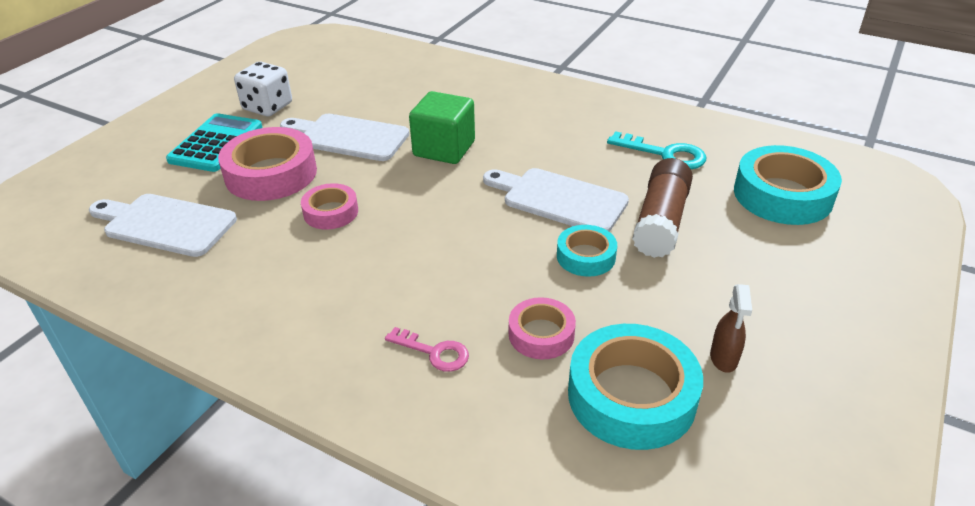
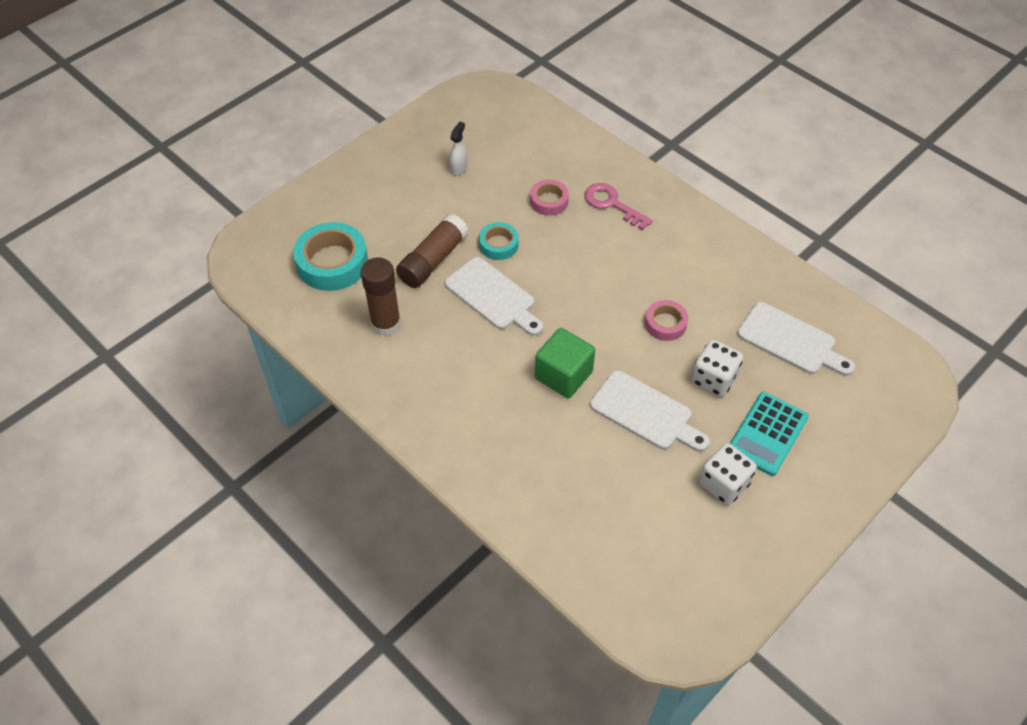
camera: 165 degrees left, 15 degrees up
(271, 174) = (713, 379): pink tape -> white dice
(434, 352) = (612, 204): pink key -> pink key, size x1.50
(631, 396) = (517, 161): turquoise tape -> none
(665, 154) = (386, 324): turquoise key -> brown glue stick
(723, 358) = (459, 168): brown spray bottle -> white spray bottle

